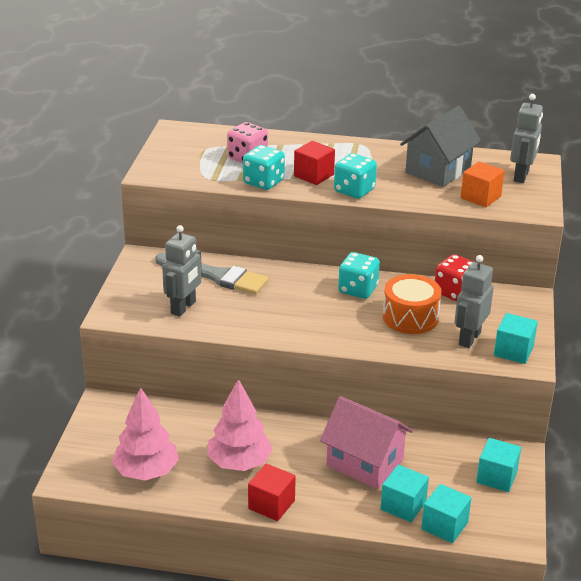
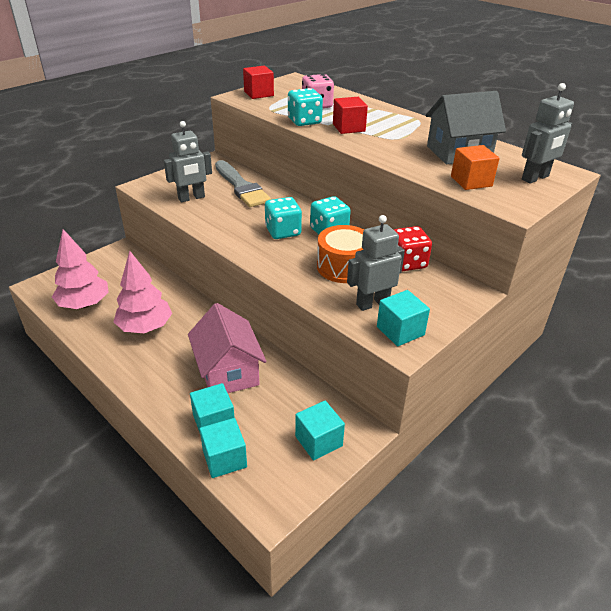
camera: 35 degrees right, 5 degrees up
(271, 504) = (126, 368): red cube -> red cube (258, 94)
(354, 190) = (365, 145): turquoise dice -> turquoise dice (283, 231)

